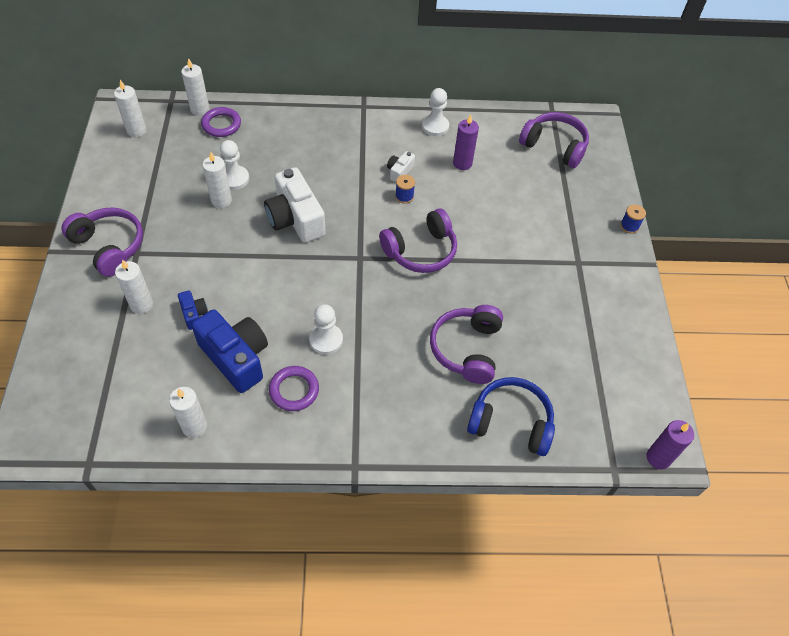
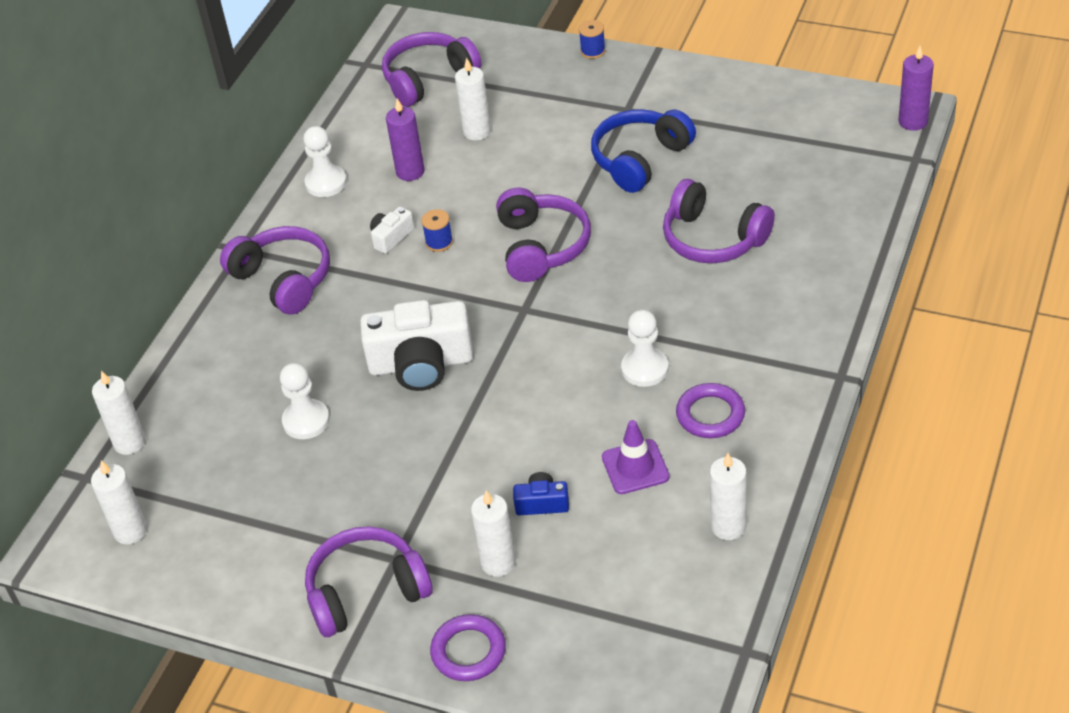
camera: 60 degrees left, 10 degrees down
(221, 125) = (181, 420): purple ring -> purple ring (468, 651)
(221, 200) = (342, 443): white candle -> white candle (477, 131)
(236, 357) = (635, 467): blue camera -> purple traffic cone
(345, 133) = (283, 279): none -> purple headphones
(399, 172) = (391, 237): white camera -> white camera turned 75 degrees clockwise
(511, 422) = (828, 225): blue headphones -> blue headphones (640, 159)

